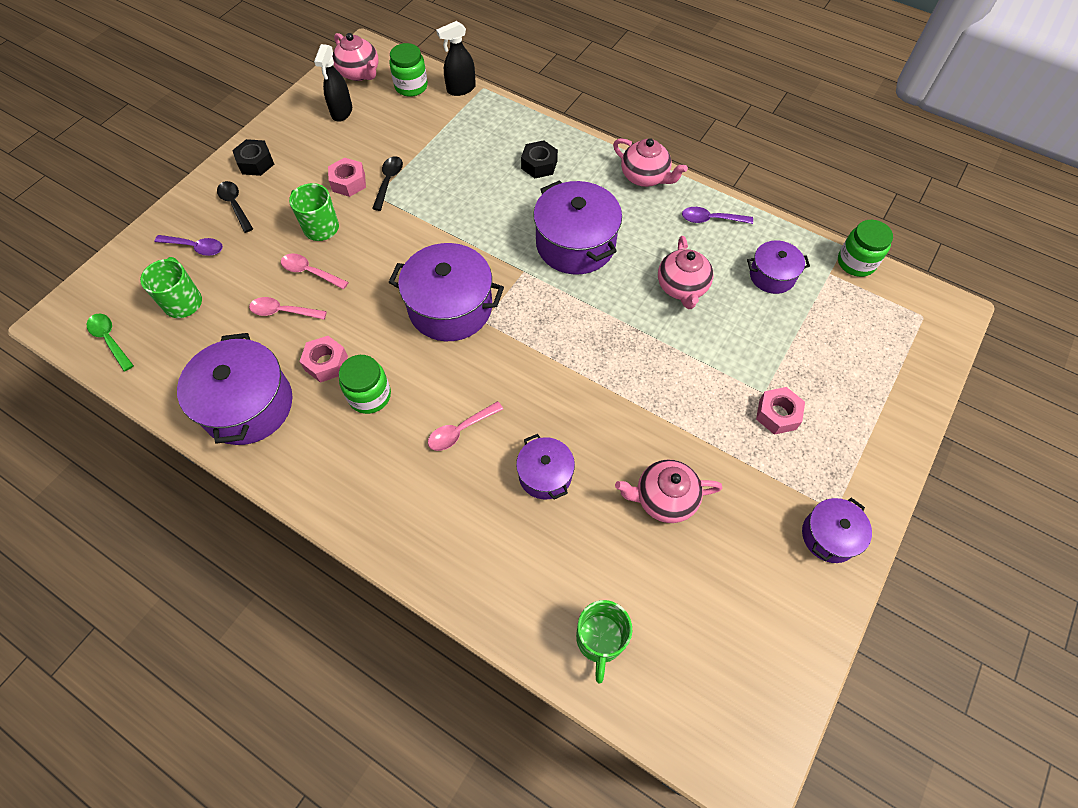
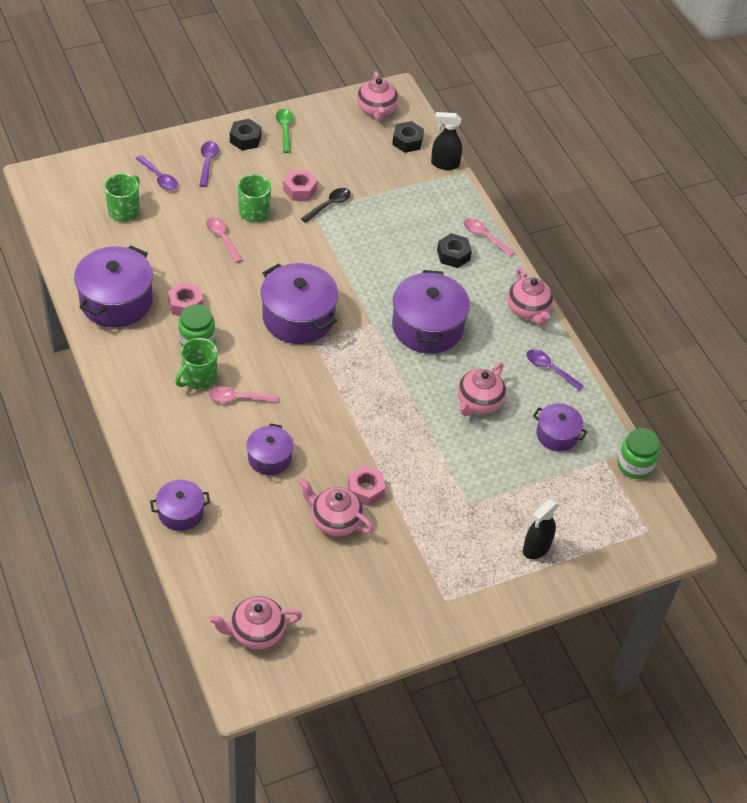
camera: 30 degrees right, 10 degrees down
(110, 340) = (61, 209): green spoon -> green spoon (285, 129)
(235, 205) = (207, 162): black spoon -> purple spoon
(283, 311) = (184, 254): pink spoon -> pink spoon (484, 237)
(342, 112) = (338, 134): black spray bottle -> black spray bottle (536, 548)
(411, 86) = (407, 141): green jar -> black nut
(600, 640) = (220, 567): green mug -> green mug (199, 378)
(699, 690) = (256, 632): none -> pink teapot
(777, 414) = (465, 522): pink nut -> pink nut (365, 490)
(829, 536) = (425, 611): purple pot -> purple pot (181, 512)

